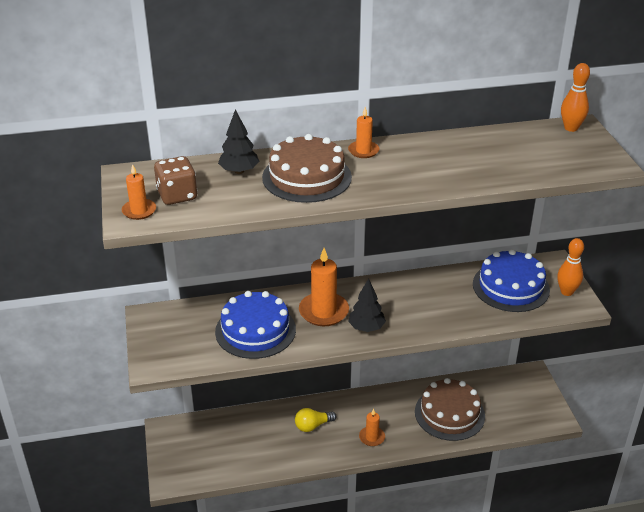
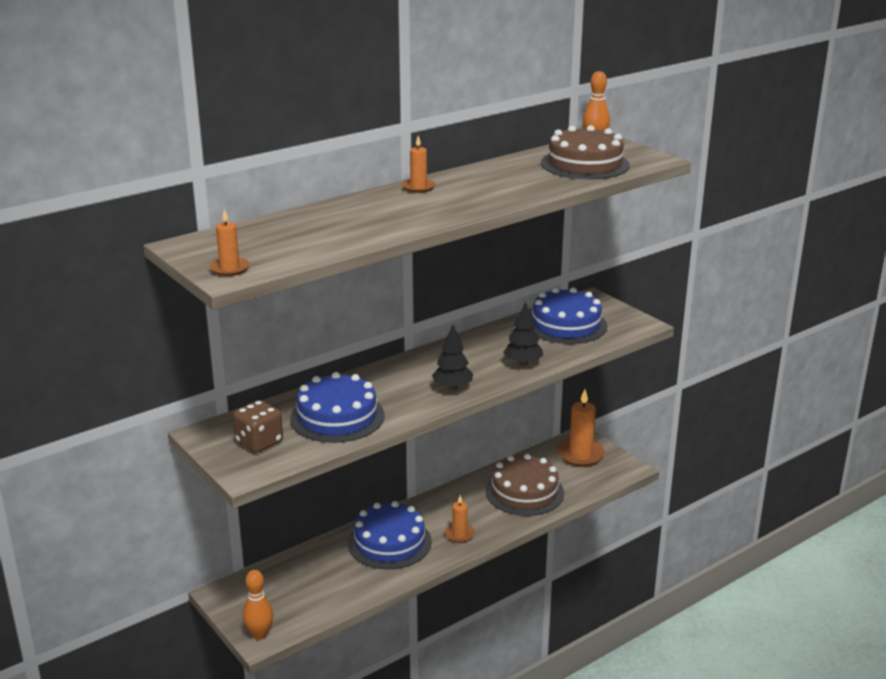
camera: 25 degrees left, 10 degrees down
(177, 196) = (259, 250): brown dice -> brown dice (259, 442)
(239, 171) = (306, 222): black tree -> black tree (523, 363)
(307, 177) = (382, 214): brown cake -> brown cake (585, 164)
(312, 426) = (389, 542): yellow light bulb -> blue cake
(323, 311) = (397, 385): orange candle -> orange candle (580, 455)
(566, 292) = (620, 317): orange bowling pin -> orange bowling pin (259, 634)

